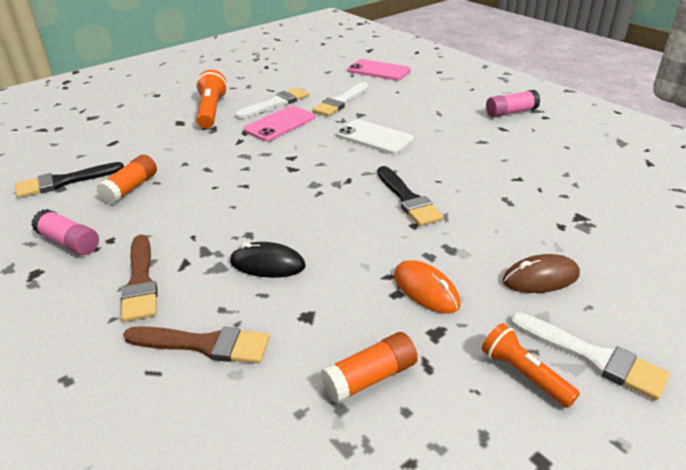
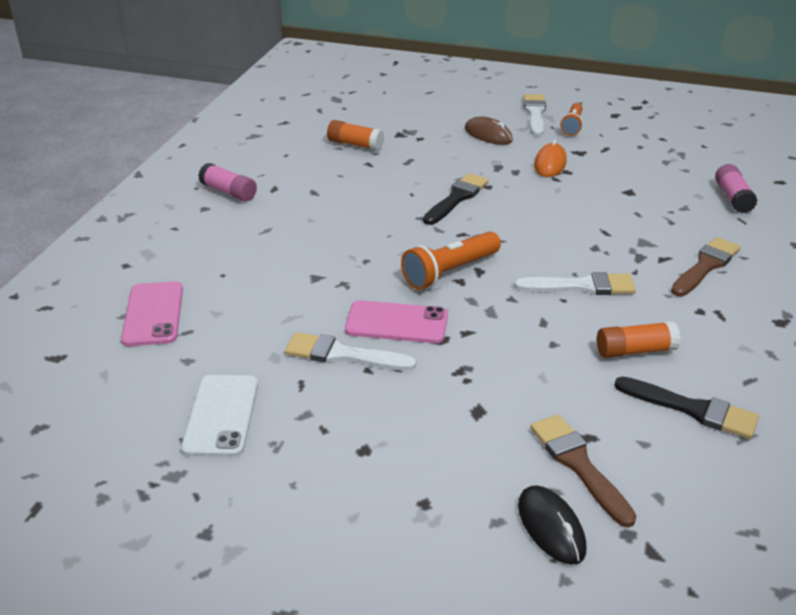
camera: 125 degrees left, 0 degrees up
(69, 242) = (736, 330): pink glue stick -> pink glue stick (733, 198)
(204, 344) = (701, 214): brown brush -> brown brush (578, 465)
(211, 111) = (419, 401): orange flashlight -> orange flashlight (449, 272)
(267, 264) = (611, 224): black mouse -> black mouse (551, 527)
(340, 102) = (292, 304): white brush -> white brush (581, 286)
(370, 378) = (637, 160): orange glue stick -> orange glue stick (355, 144)
(374, 137) = (364, 248): white phone -> white phone (221, 415)

